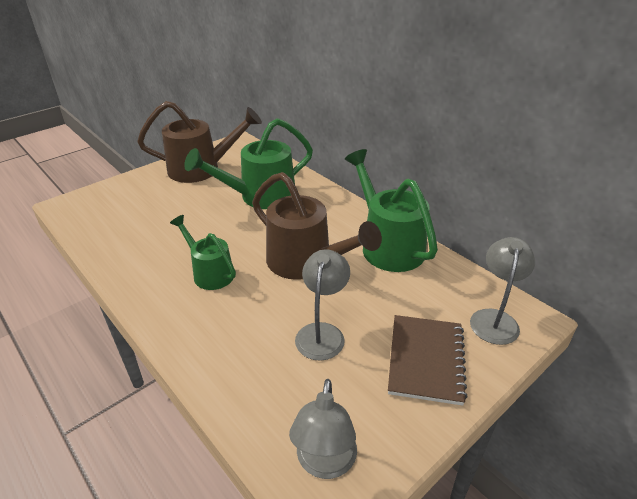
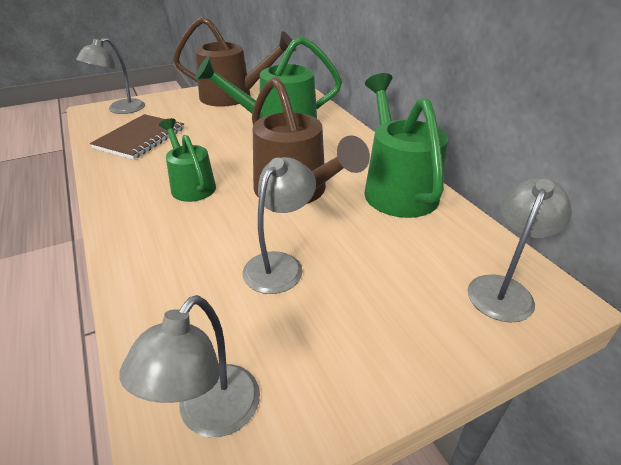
camera: 15 degrees right, 0 degrees up
(93, 200) = (120, 110): none -> grey lamp
(426, 360) = (393, 319): brown notebook -> brown notebook (140, 138)

